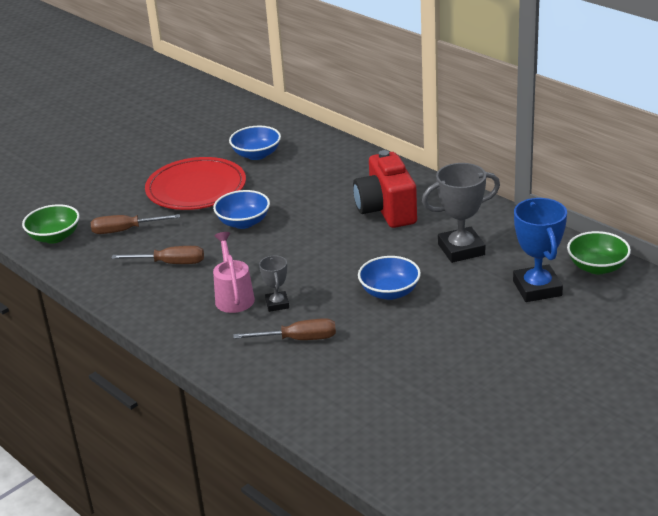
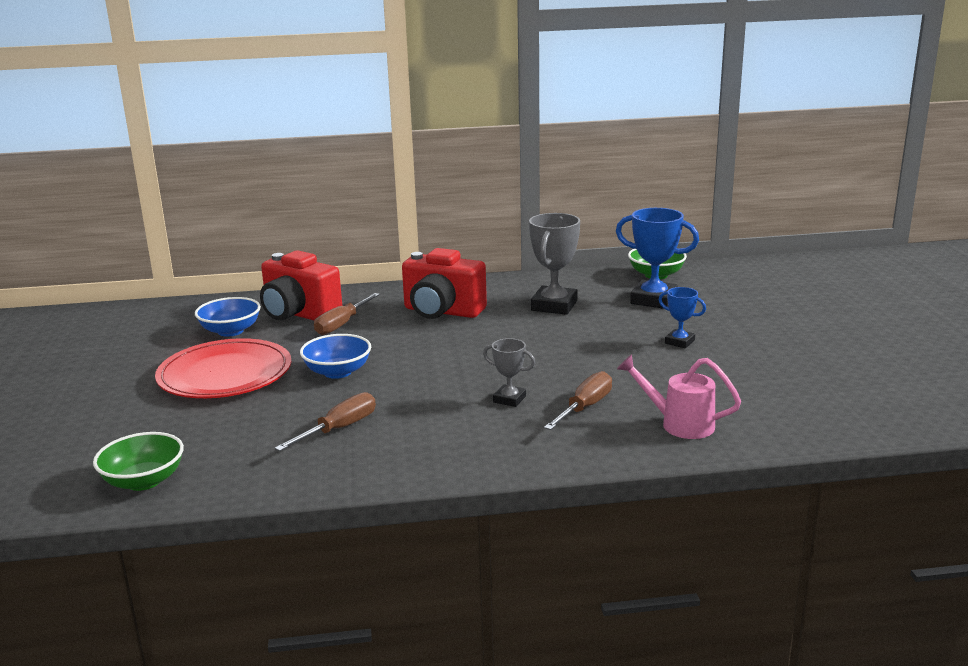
camera: 55 degrees left, 10 degrees down
(125, 230) = (223, 434): brown screwdriver -> brown screwdriver (342, 324)
(234, 296) = (460, 415): pink watering can -> pink watering can (679, 424)
(311, 162) = (299, 314): none -> red camera
(390, 292) = (571, 348): blue bowl -> none
(464, 335) = (679, 342): none -> blue trophy

